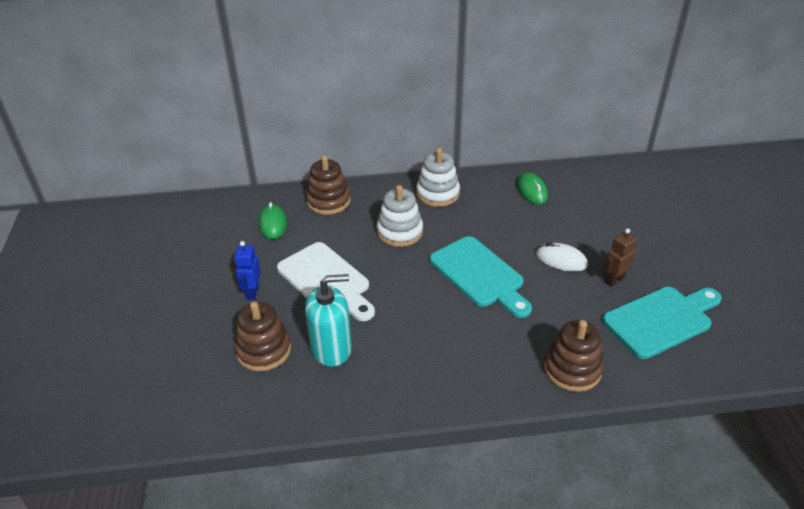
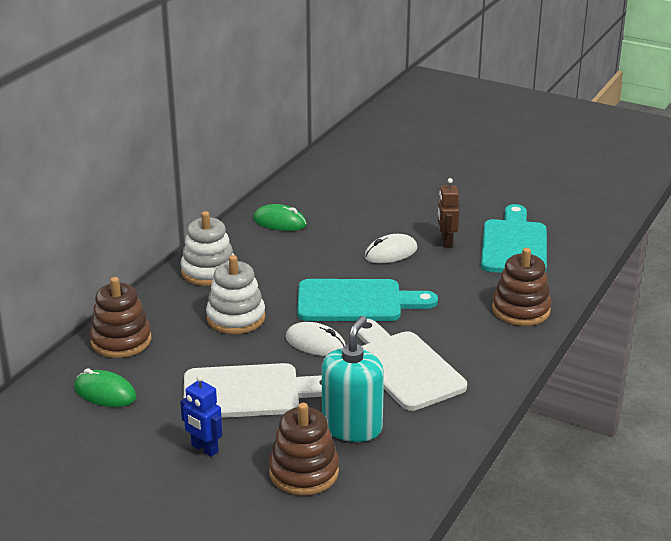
camera: 55 degrees left, 10 degrees down
(409, 281) = (315, 343): none -> white mouse
(426, 340) = (404, 367): none -> white cutting board

